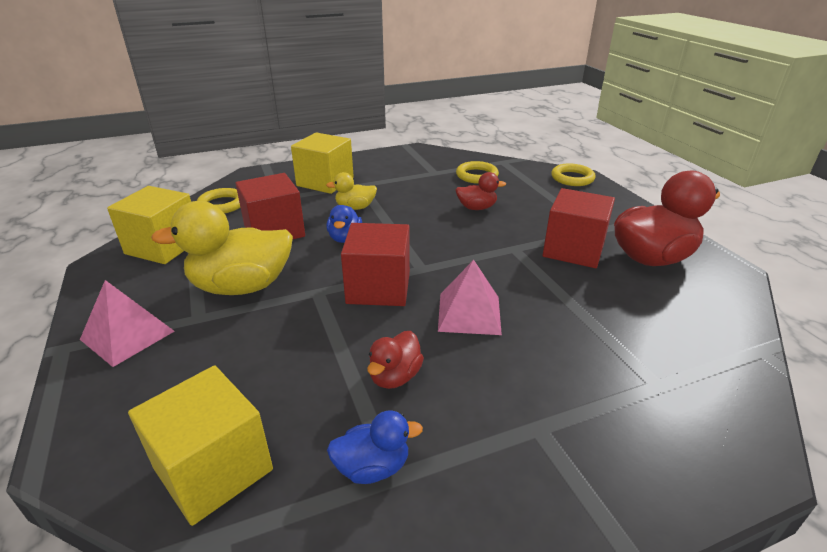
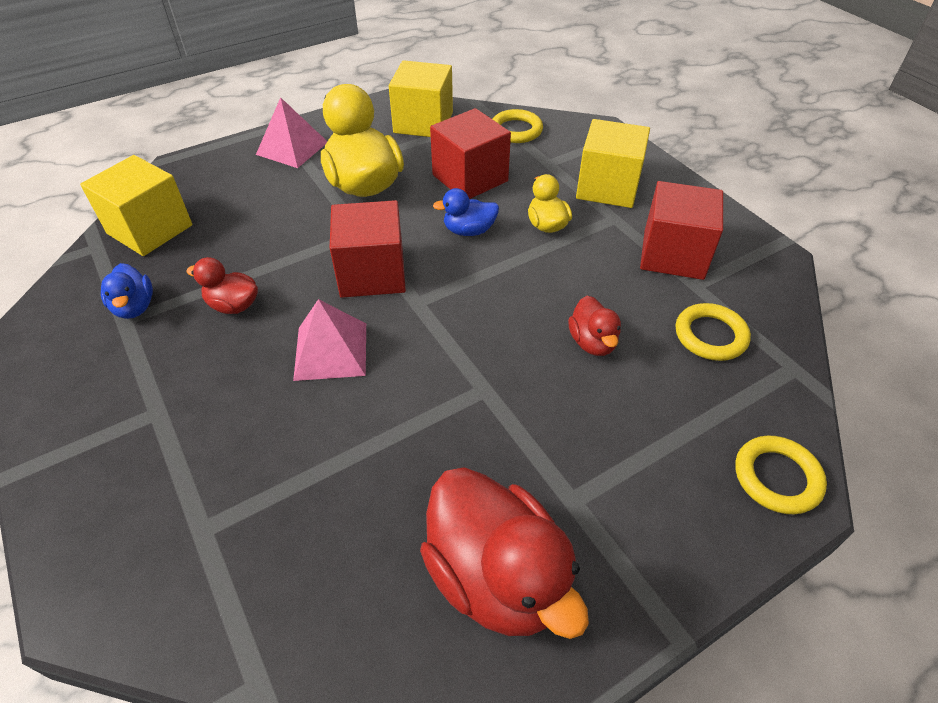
camera: 80 degrees right, 15 degrees up
(573, 250) = (496, 462): red cube -> red cube (673, 254)

